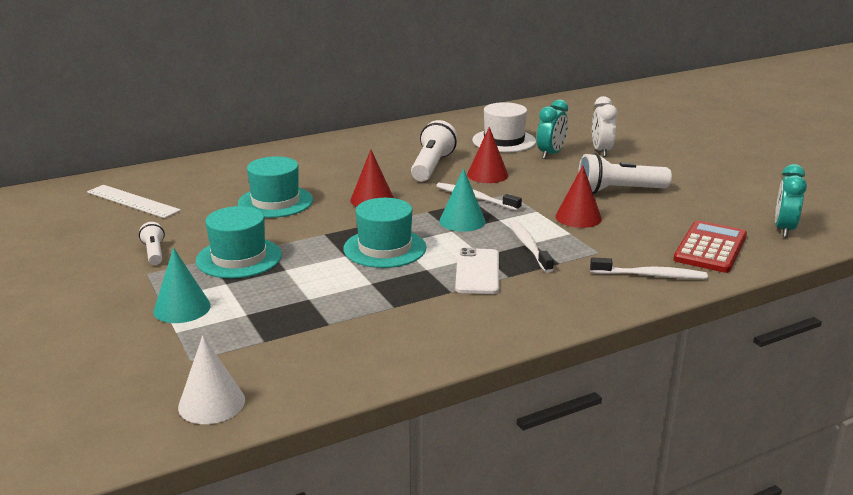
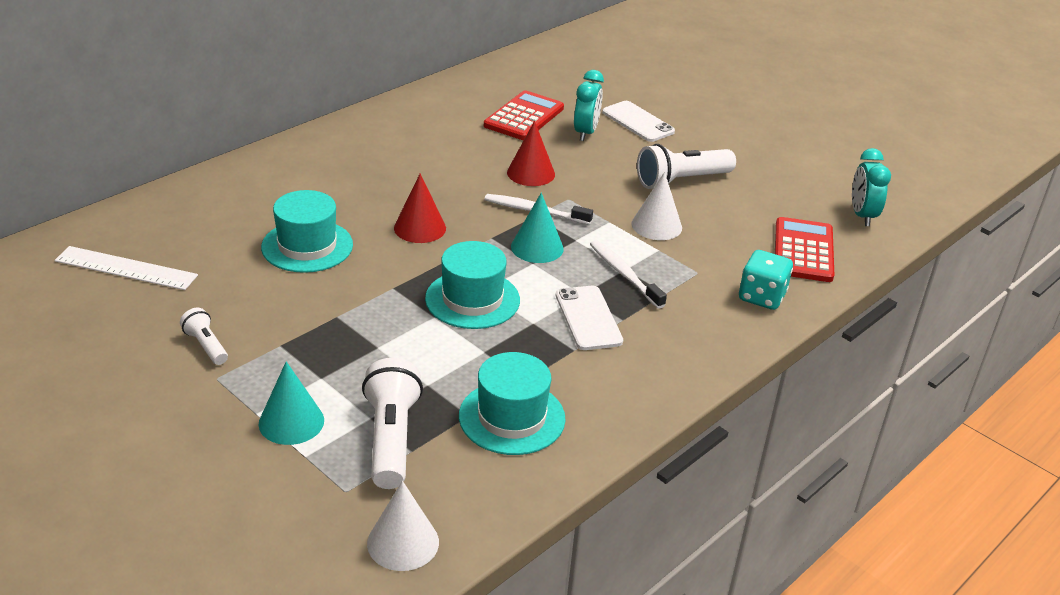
camera: 20 degrees left, 10 degrees up
(239, 258) = (314, 338): turquoise hat -> turquoise hat (512, 417)
(432, 166) = (462, 167): white flashlight -> white flashlight (391, 438)
(504, 141) = (524, 117): white hat -> red calculator
(578, 217) = (656, 225): red cone -> white cone
(601, 151) = (638, 122): white clock -> white phone
(650, 275) = (761, 297): white toothbrush -> turquoise dice

